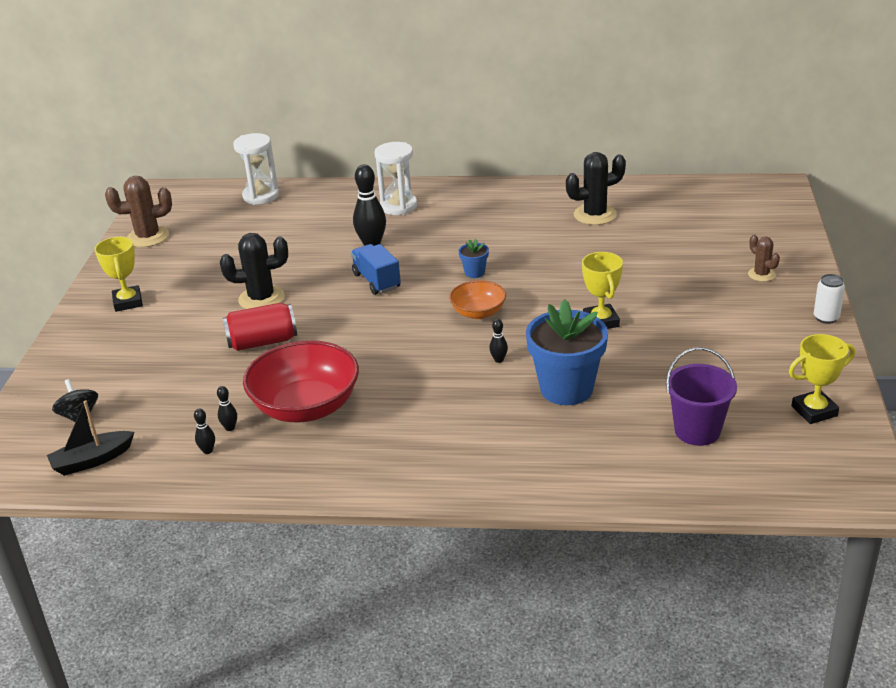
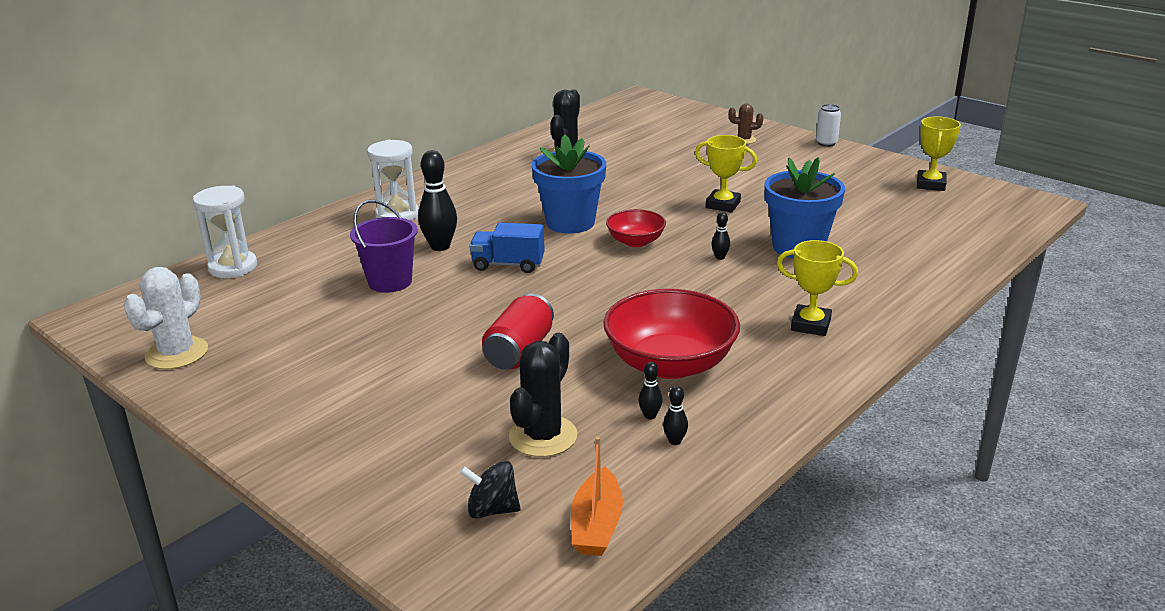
camera: 55 degrees left, 5 degrees down
(92, 460) = (597, 525): black boat -> orange boat
(128, 302) = (296, 407): yellow trophy -> yellow trophy (810, 325)
(148, 237) = (177, 353): brown cactus -> white cactus
(261, 298) = (436, 327): black cactus -> black cactus (543, 436)
(474, 272) = (570, 223): blue flower pot -> blue flower pot, size x2.27
(478, 313) = (635, 241): orange bowl -> red bowl
(697, 431) = (911, 224): purple bucket -> purple bucket (390, 282)

